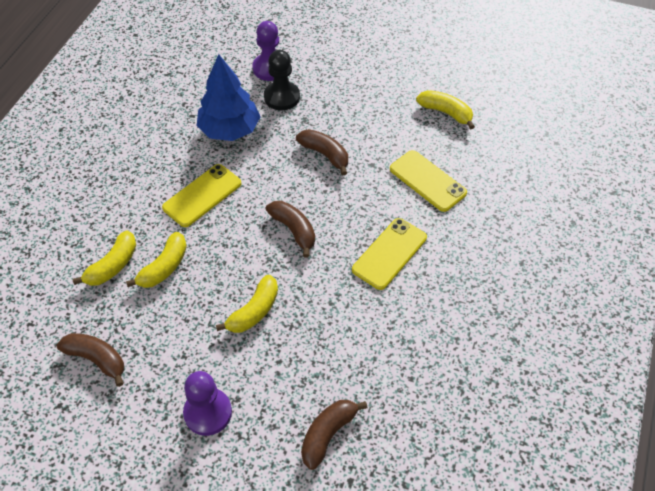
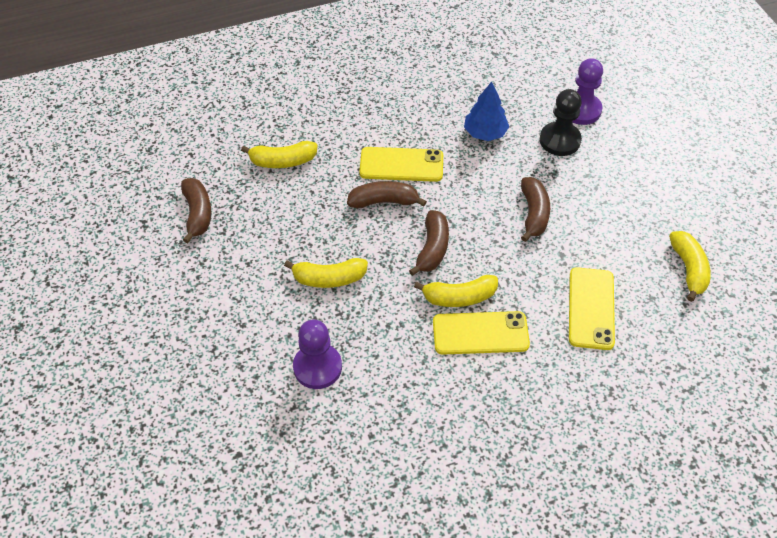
camera: 50 degrees right, 0 degrees up
(164, 267) = (312, 192): yellow banana -> yellow banana (459, 297)
(208, 412) = (214, 314): purple pawn -> purple pawn (317, 367)
(230, 130) = (485, 133): blue tree -> blue tree, size x0.65
(328, 434) = (265, 409): brown banana -> brown banana (384, 201)

